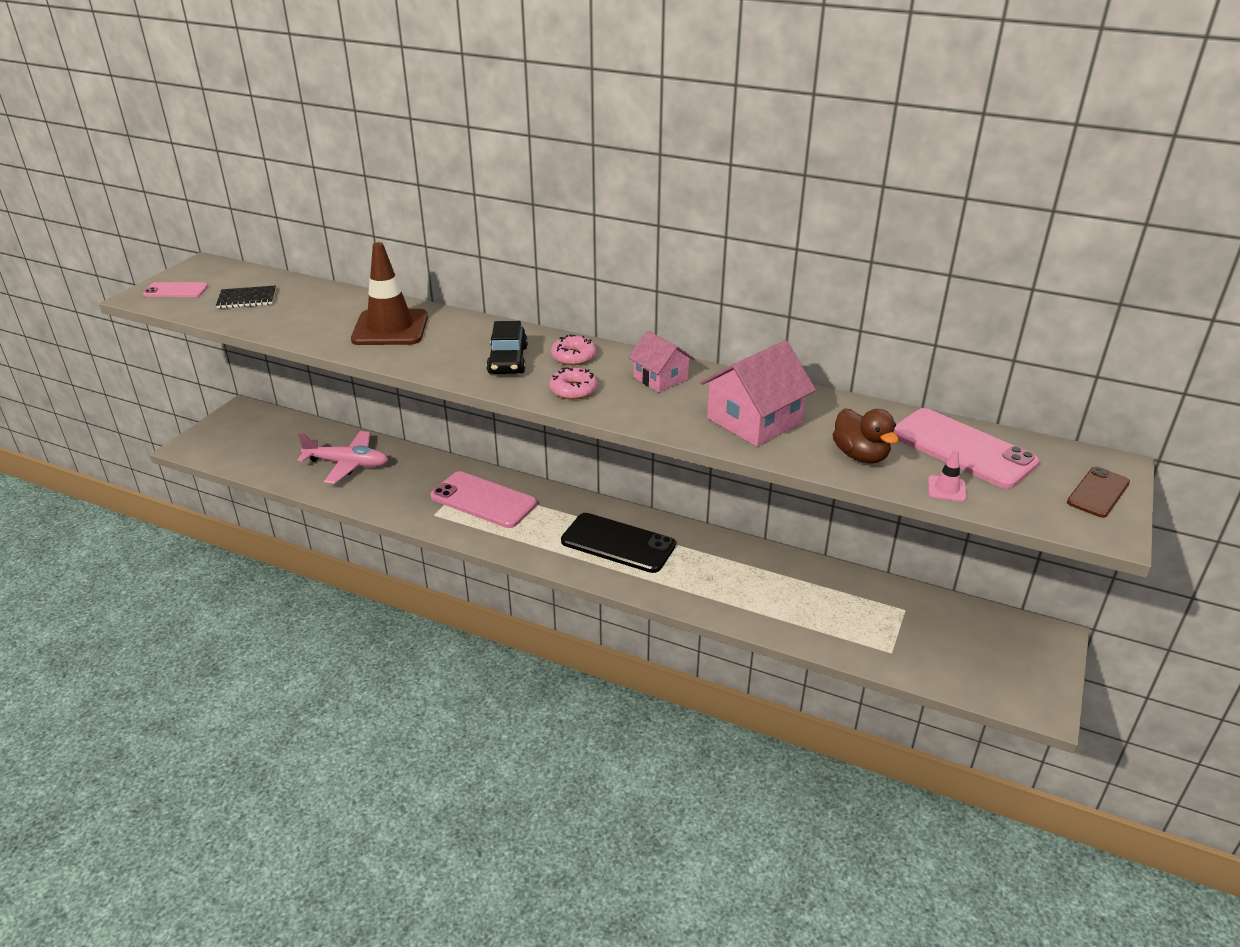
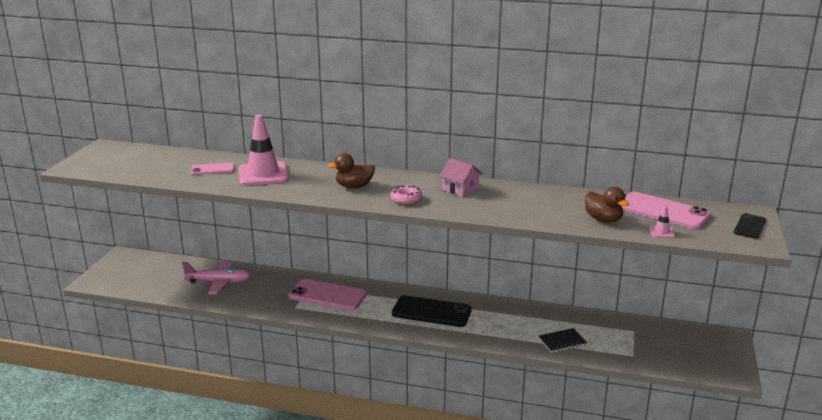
camera: 10 degrees left, 10 degrees down
(176, 290) = (94, 163): pink phone -> pink phone (213, 169)
(247, 299) = (150, 164): black notebook -> black notebook (562, 341)
(390, 328) = (263, 174): brown traffic cone -> pink traffic cone
(508, 360) = (354, 186): black car -> brown duck
(573, 356) = (397, 181): pink donut -> none
(754, 420) = (530, 207): pink house -> none
(1098, 492) = (749, 226): brown phone -> black phone

